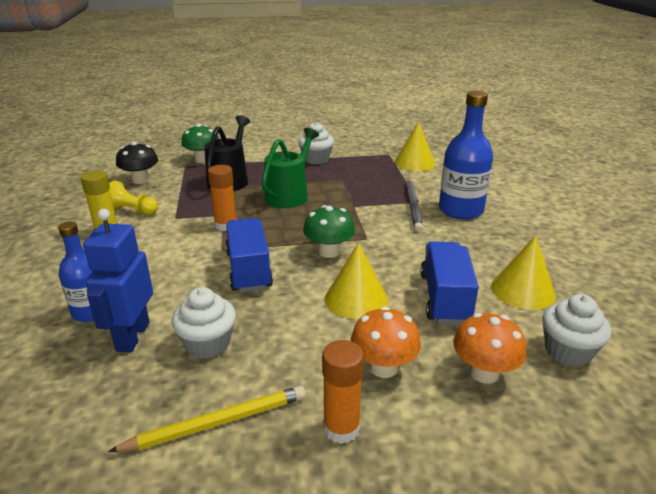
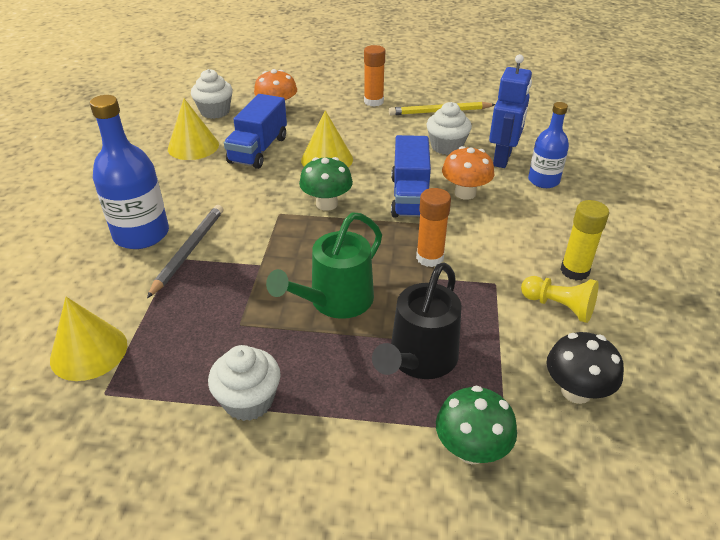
camera: 165 degrees left, 10 degrees up
(383, 367) = (335, 120): orange mushroom -> orange mushroom (465, 193)

